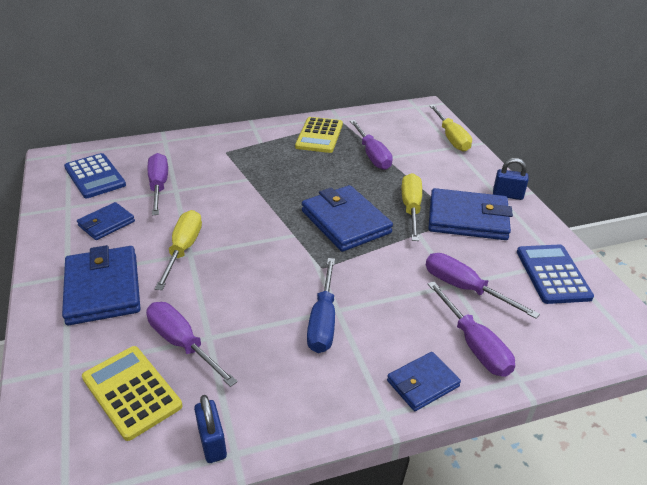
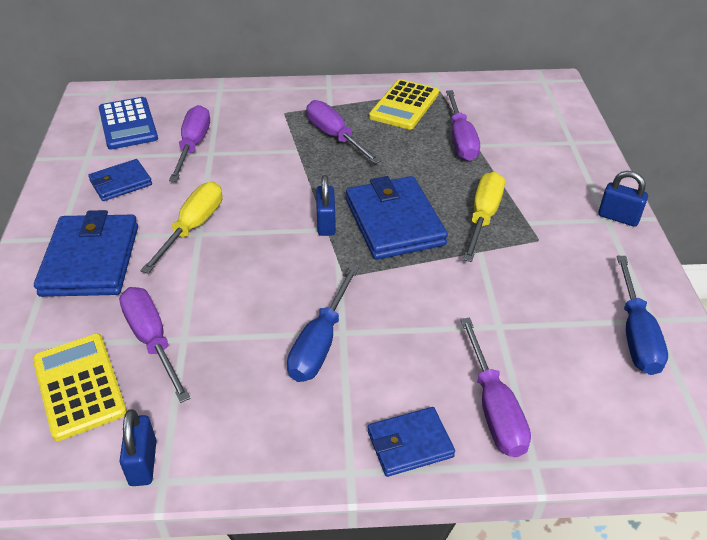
camera: 15 degrees right, 5 degrees up
(292, 231) = (326, 223): none -> blue padlock
(451, 138) = (573, 129): yellow screwdriver -> none
(464, 288) = (510, 333): purple screwdriver -> purple screwdriver (335, 136)
(468, 218) = (552, 241): blue wallet -> none
(552, 274) = (636, 334): blue calculator -> blue screwdriver

